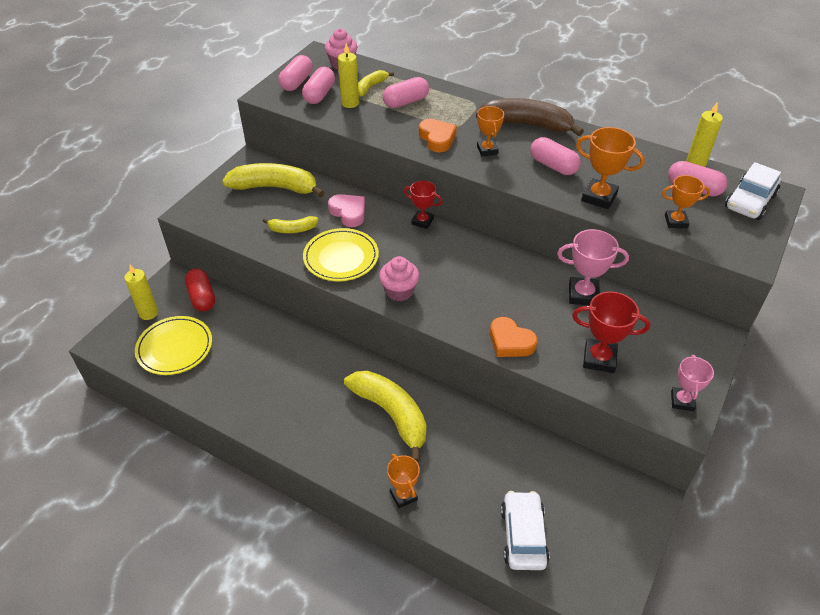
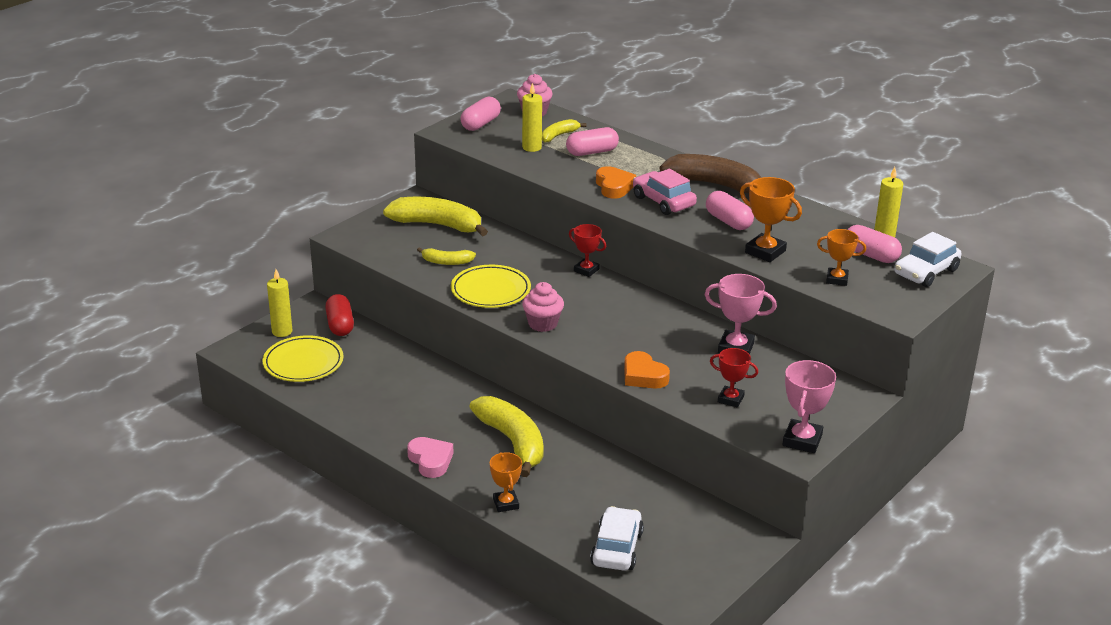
camera: 10 degrees right, 15 degrees down
(319, 95) = (502, 137): pink capsule -> none
(348, 213) = (510, 254): pink heart -> pink heart (430, 461)
(487, 150) = (663, 201): orange trophy -> pink car
(599, 359) = (730, 399): red trophy -> red trophy, size x0.66
(682, 401) = (802, 440): pink trophy -> pink trophy, size x1.51

